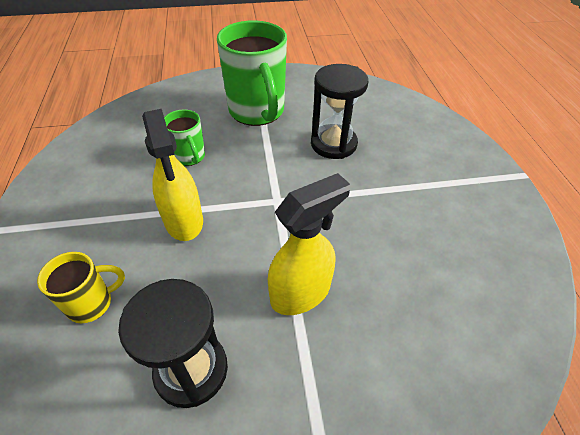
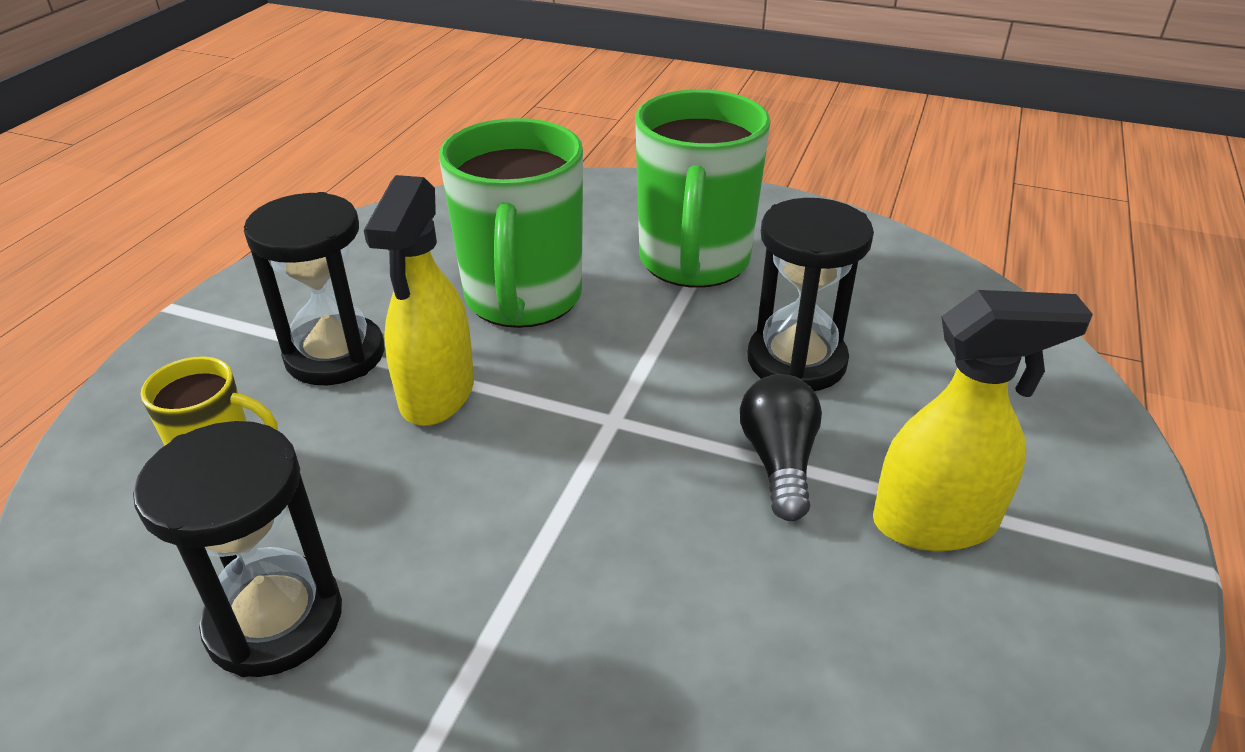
camera: 30 degrees right, 10 degrees down
(112, 221) = (335, 355): none -> black hourglass
(190, 157) = (523, 299): green mug -> green mug, size x1.96
(301, 292) = (534, 586): yellow spray bottle -> yellow spray bottle (936, 522)
(358, 192) = (779, 461): none -> black light bulb

